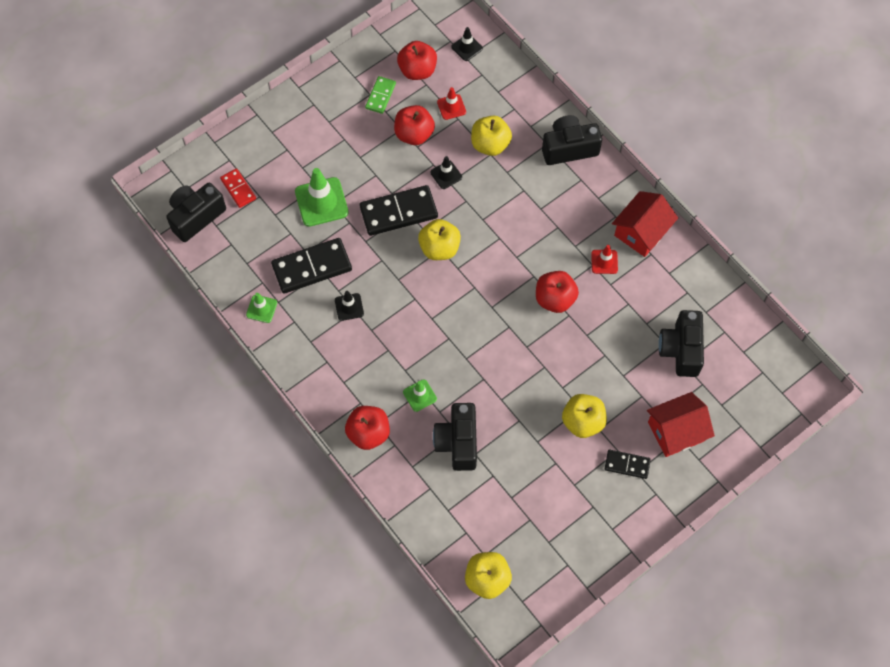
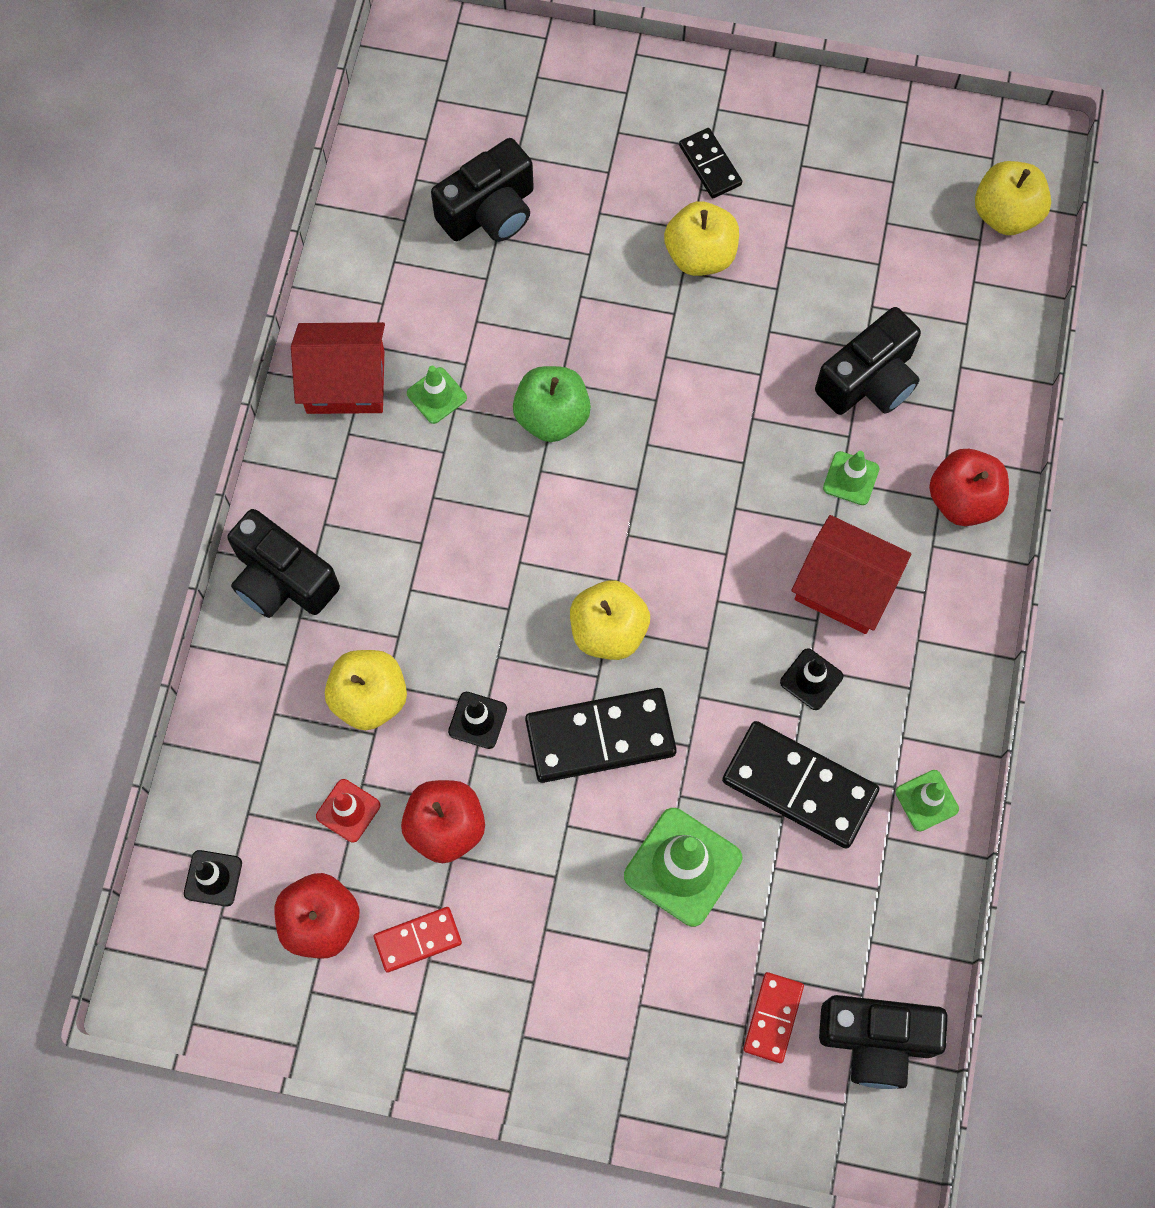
camera: 130 degrees left, 5 degrees up
(380, 96) = (418, 940): green domino -> red domino
(398, 212) = (600, 737): black domino -> black domino turned 45 degrees counterclockwise
(555, 299) = (552, 416): red apple -> green apple
(604, 262) = (436, 395): red traffic cone -> green traffic cone
(676, 431) = (612, 141): red house -> red house (845, 587)

